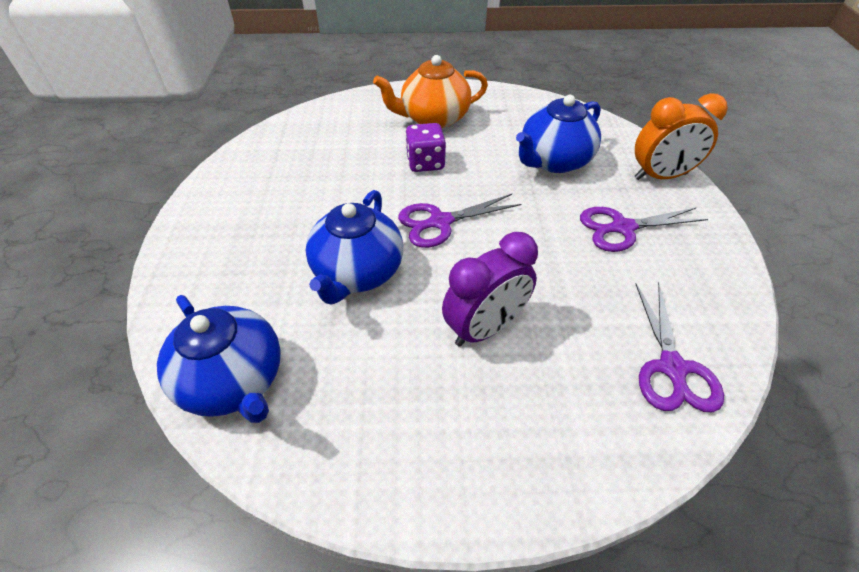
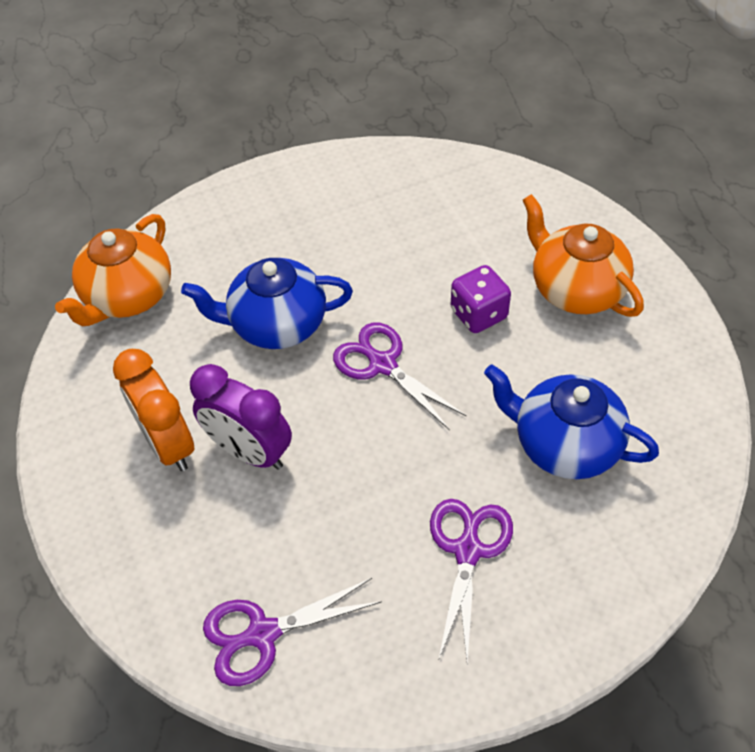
camera: 70 degrees right, 5 degrees up
(234, 381) = (128, 296): blue teapot -> orange teapot
(622, 228) = (468, 550): purple scissors -> purple scissors turned 45 degrees clockwise
(660, 176) = (608, 581): orange clock -> orange clock (168, 444)

